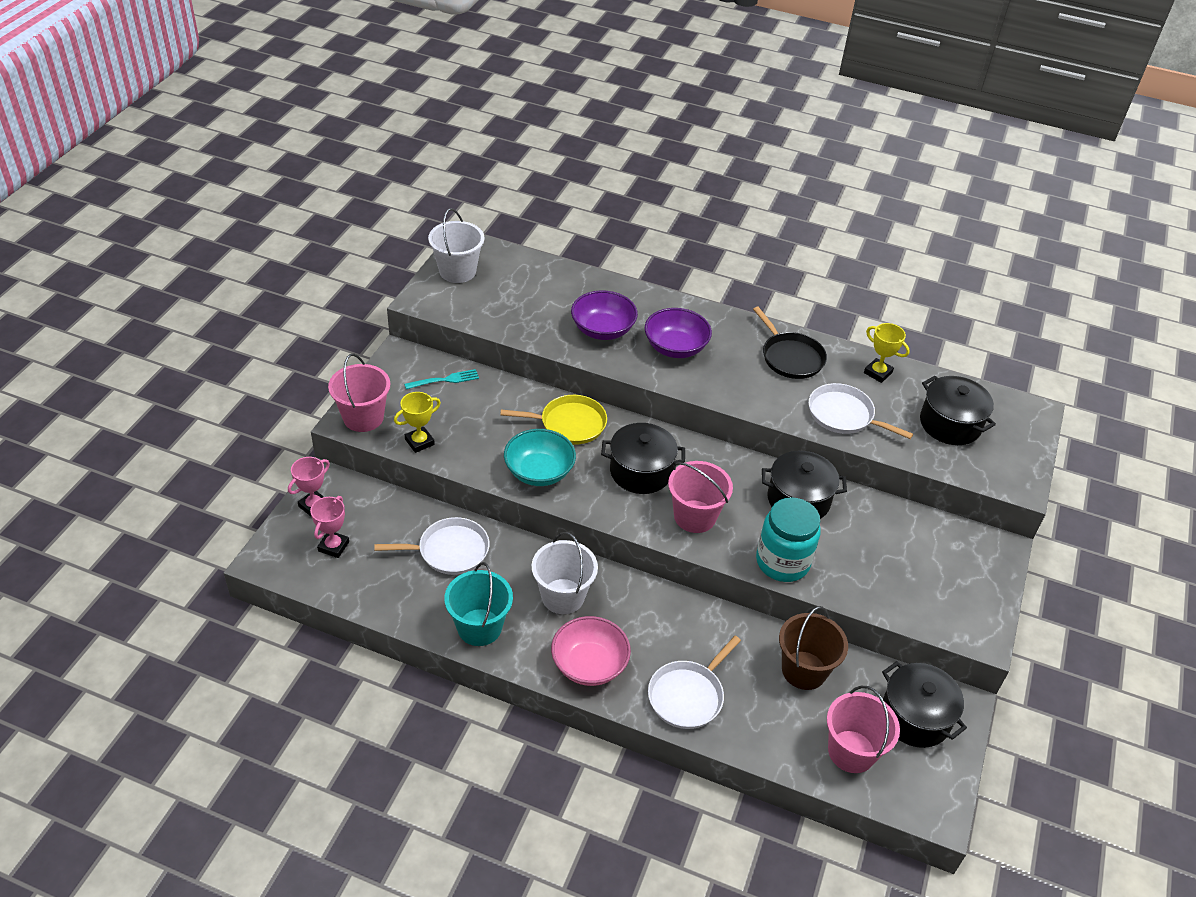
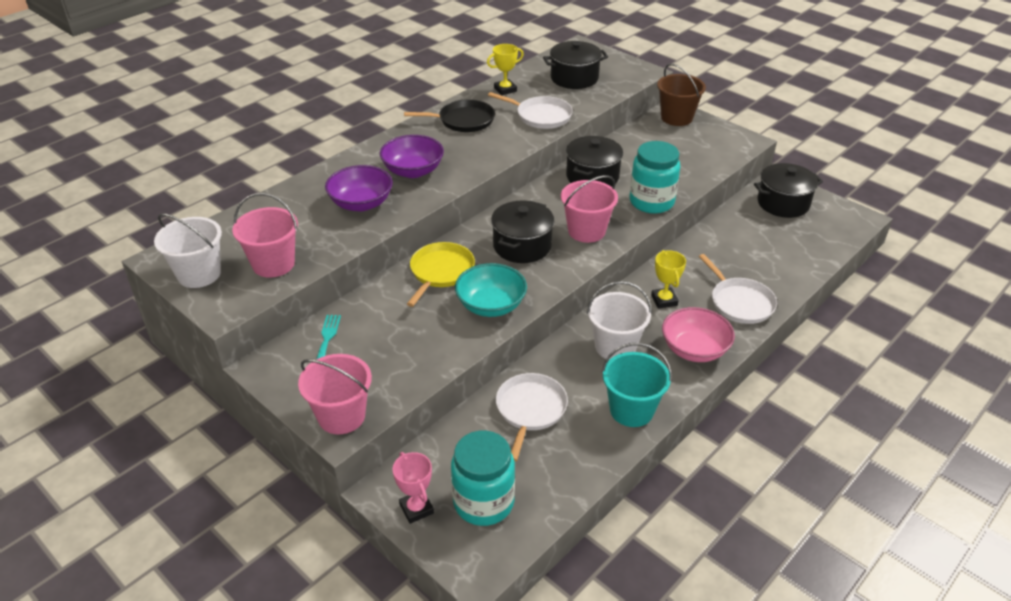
camera: 65 degrees left, 5 degrees down
(333, 546) = (483, 502): pink trophy -> turquoise jar
(419, 442) = (405, 379): yellow trophy -> yellow trophy (664, 300)
(804, 670) = (731, 239): brown bucket -> brown bucket (676, 118)
(843, 415) = (541, 116): white pan -> white pan turned 120 degrees counterclockwise
(851, 751) = (806, 239): pink bucket -> pink bucket (273, 264)

